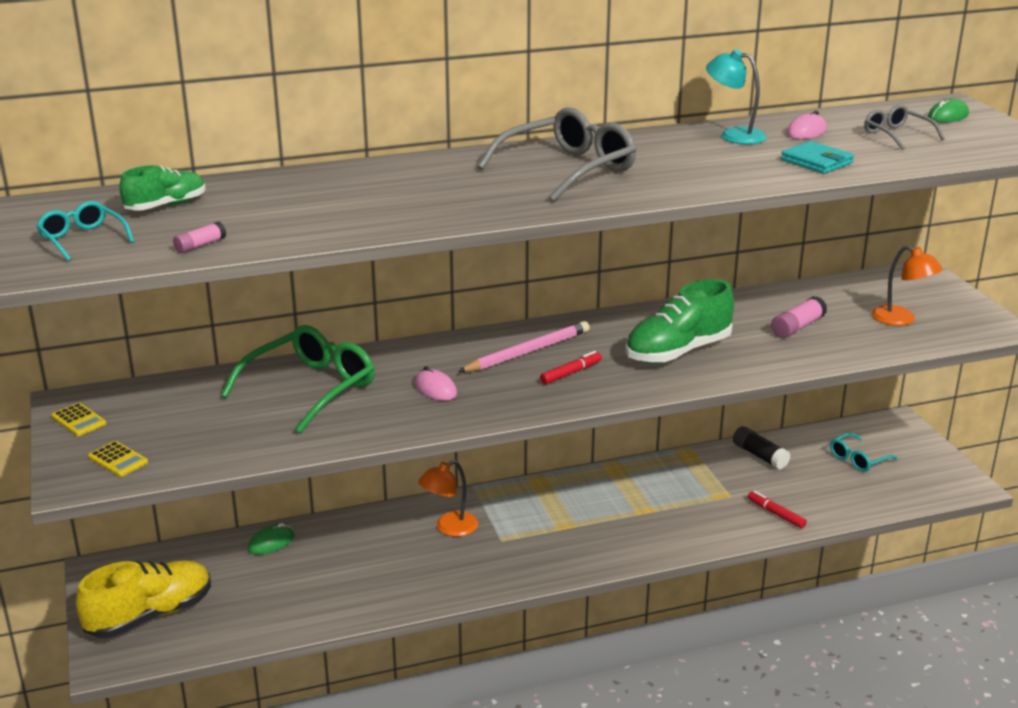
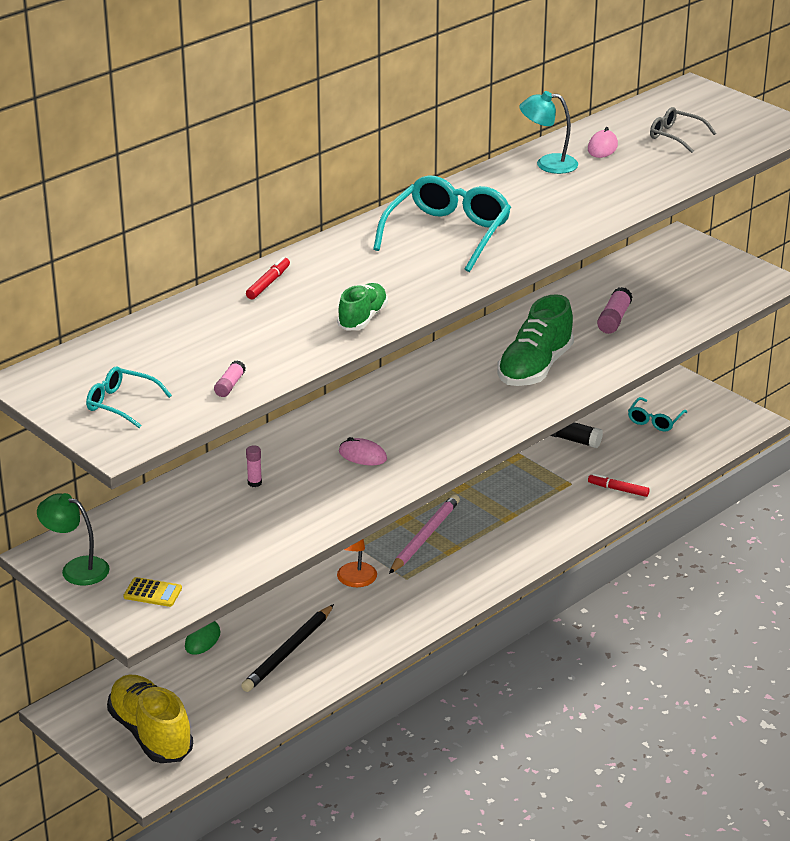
camera: 25 degrees left, 5 degrees up
(79, 420) = (76, 568): yellow calculator -> green lamp
(150, 615) = (151, 734): yellow shoe -> yellow shoe turned 60 degrees counterclockwise
(166, 206) = (149, 352): green shoe -> green shoe (362, 318)
(311, 388) = (254, 483): green glasses -> pink glue stick
(336, 576) = (288, 651): none -> black pencil
(527, 352) = (410, 400): pink pencil -> pink pencil (425, 537)
(569, 169) = (448, 233): grey glasses -> turquoise glasses
(571, 373) = (463, 411): red marker -> red marker (268, 283)
(816, 161) = (636, 181): turquoise wallet -> none
(901, 319) = (691, 291): orange lamp -> none
(948, 116) = (700, 105): green mouse -> none

